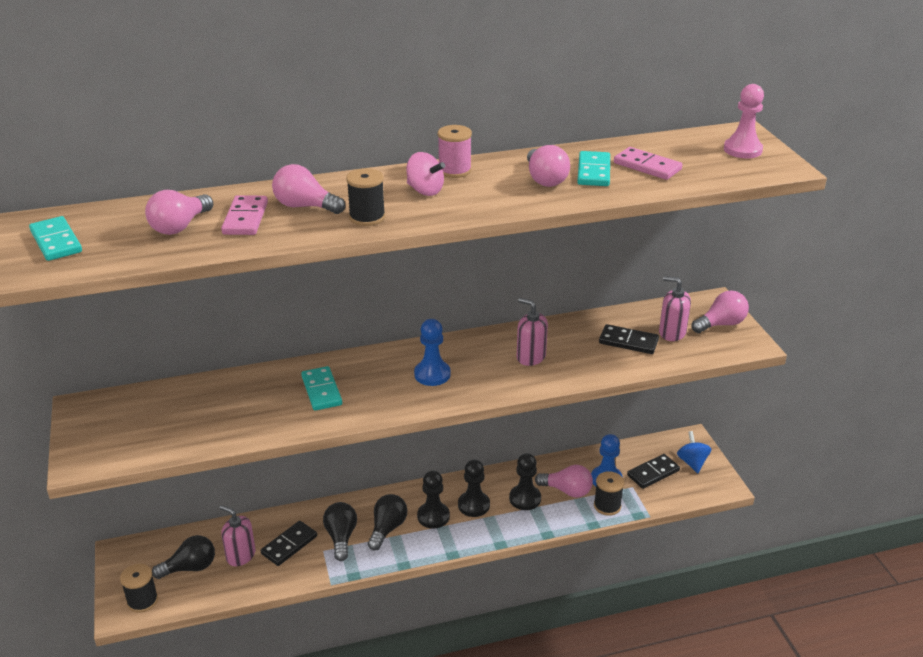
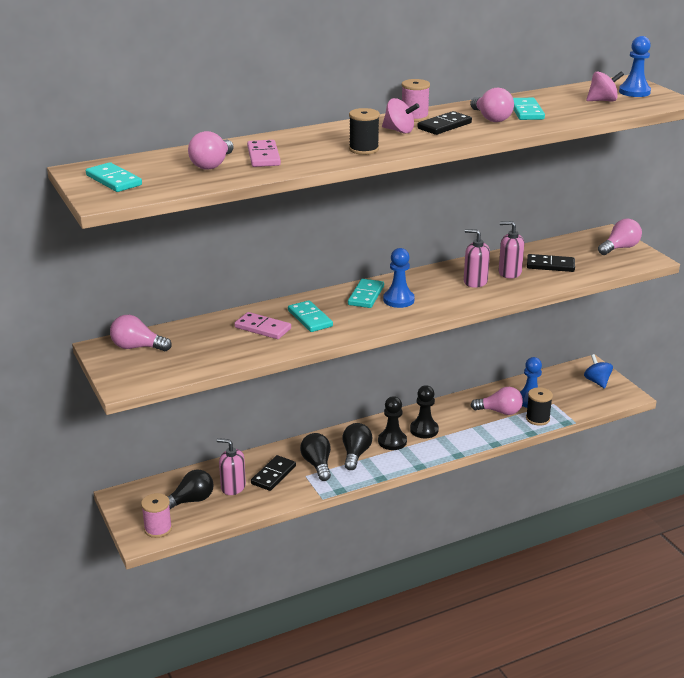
camera: 10 degrees left, 5 degrees down
(142, 601) = (158, 529): black spool -> pink spool
(305, 206) = (308, 146): pink light bulb -> pink light bulb (137, 347)
(398, 364) = (366, 296): none -> turquoise domino
(525, 498) = (466, 421): black pawn -> none
(647, 166) = (566, 106): pink domino -> pink domino (262, 328)
(653, 473) = (567, 392): black domino -> black domino (444, 126)
(672, 333) = (583, 257): pink soap dispenser -> pink soap dispenser (509, 273)
(696, 161) = (602, 101): none -> pink spinning top
(742, 150) = (634, 92): pink pawn -> blue pawn

